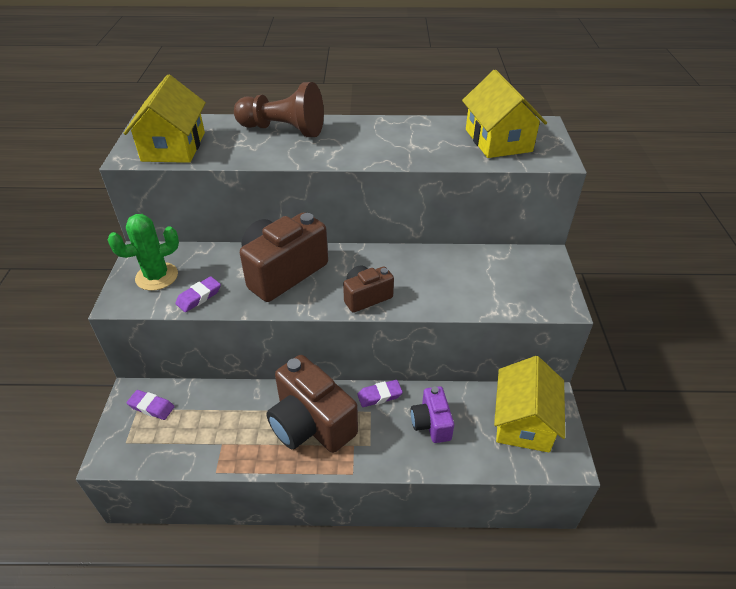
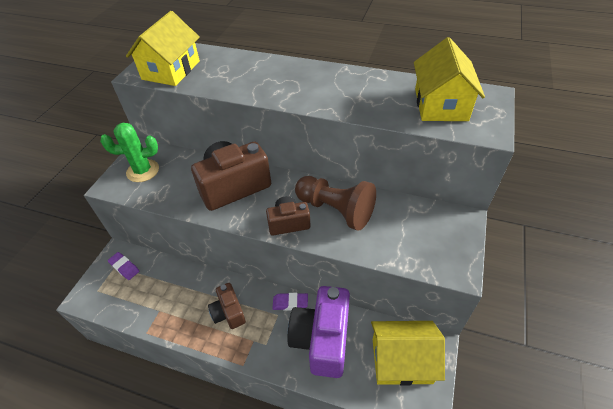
camera: 20 degrees right, 5 degrees up
(199, 297) = (164, 194): purple eraser -> none
(283, 130) = (260, 67): brown pawn -> brown pawn (335, 210)
(311, 424) = (228, 312): brown camera -> brown camera, size x0.55
(431, 423) = (322, 339): purple camera -> purple camera, size x1.82
(523, 421) = (401, 360): yellow house -> yellow house turned 60 degrees clockwise

